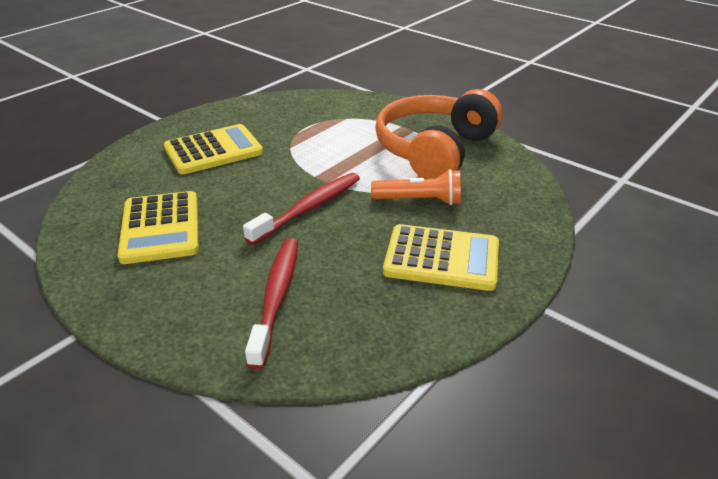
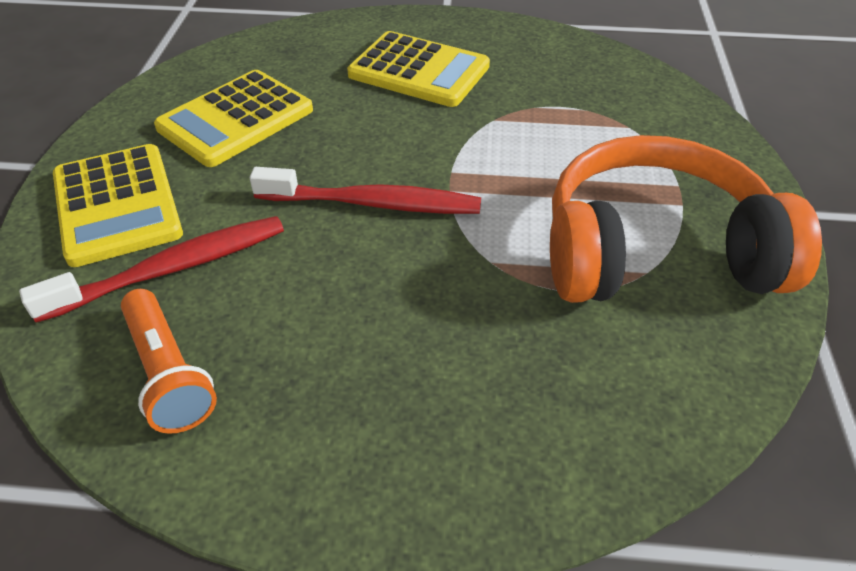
camera: 55 degrees right, 10 degrees up
(419, 201) = (495, 299): orange flashlight -> orange flashlight (168, 373)
(441, 258) = (370, 391): yellow calculator -> yellow calculator (117, 205)

